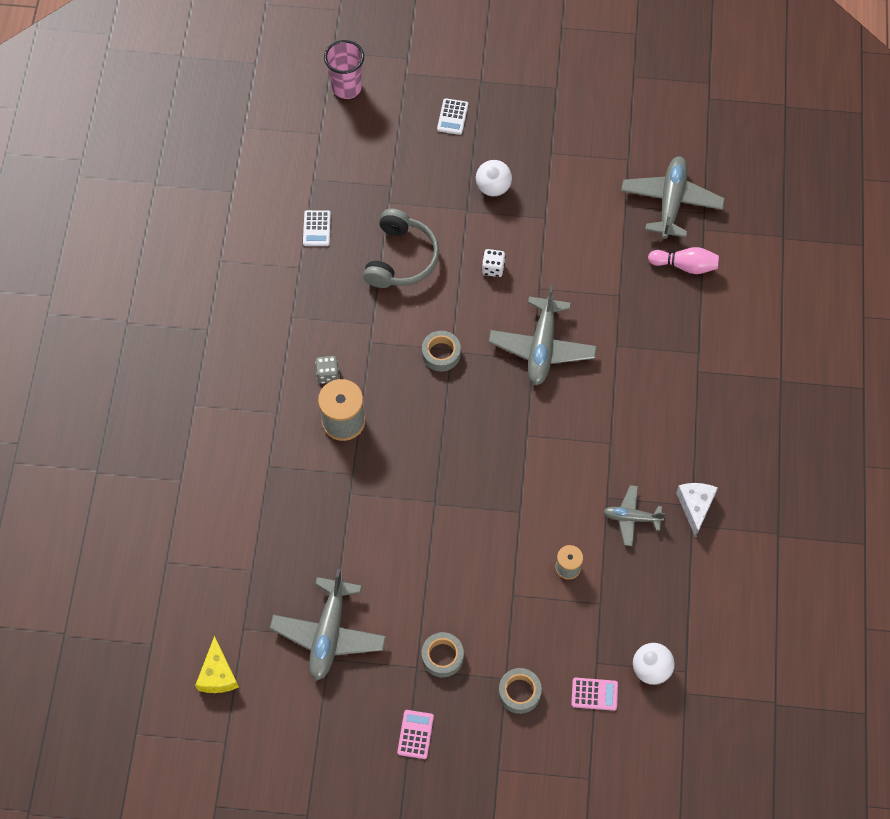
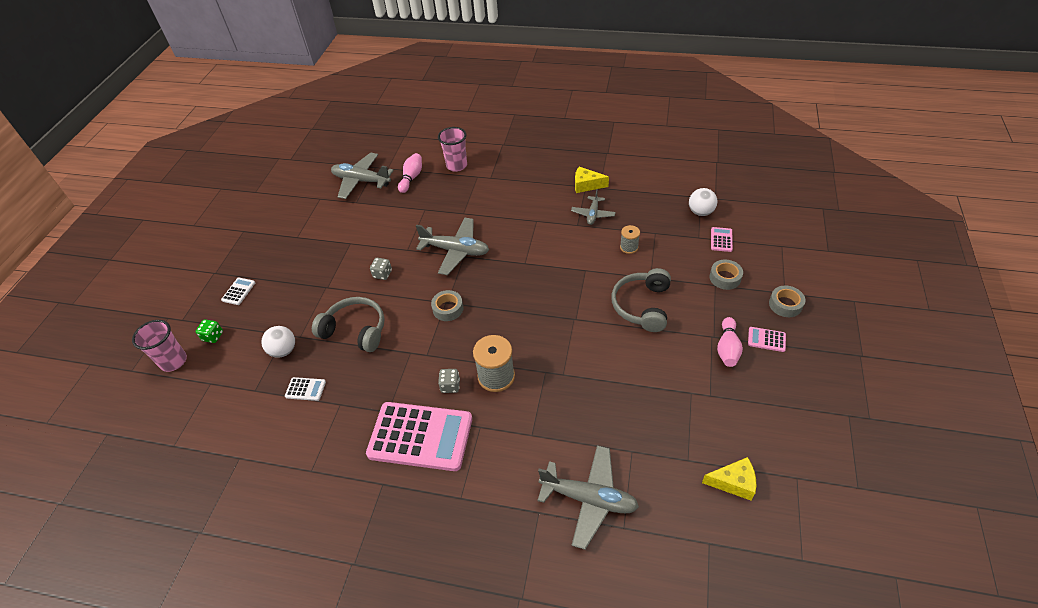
camera: 80 degrees left, 15 degrees down
(262, 355) = (420, 437): none -> pink calculator
(329, 634) = (688, 394): grey plane -> grey plane (589, 499)
(383, 114) = (213, 336): none -> green dice
(398, 685) = (727, 348): none -> pink bowling pin
(442, 656) = (701, 320): grey tape -> grey tape (785, 304)
(452, 117) = (238, 291): white calculator -> white calculator turned 90 degrees counterclockwise
(461, 584) = (642, 306): none -> grey headphones
(493, 188) = (313, 270): white ball -> white ball (283, 350)
(493, 268) = (382, 274): white dice -> grey dice
(695, 506) = (586, 185): white cheese -> yellow cheese
(720, 321) = (456, 165): none -> pink cup

